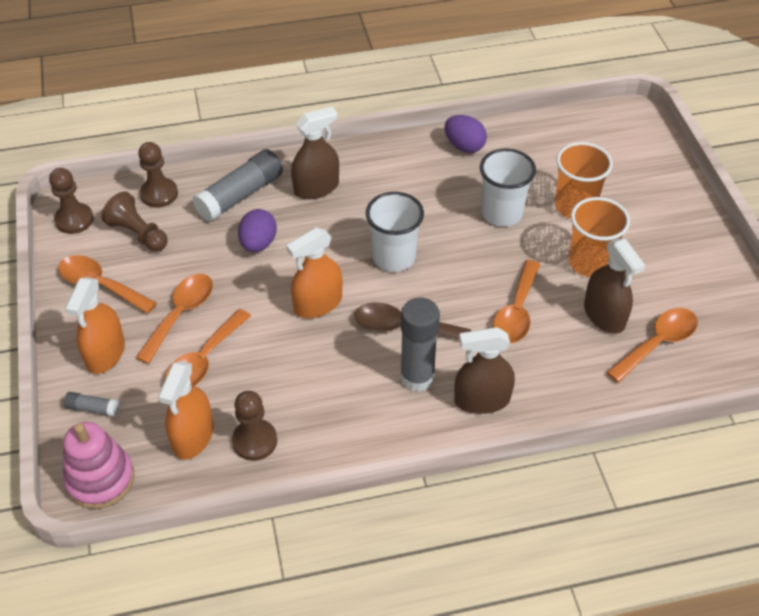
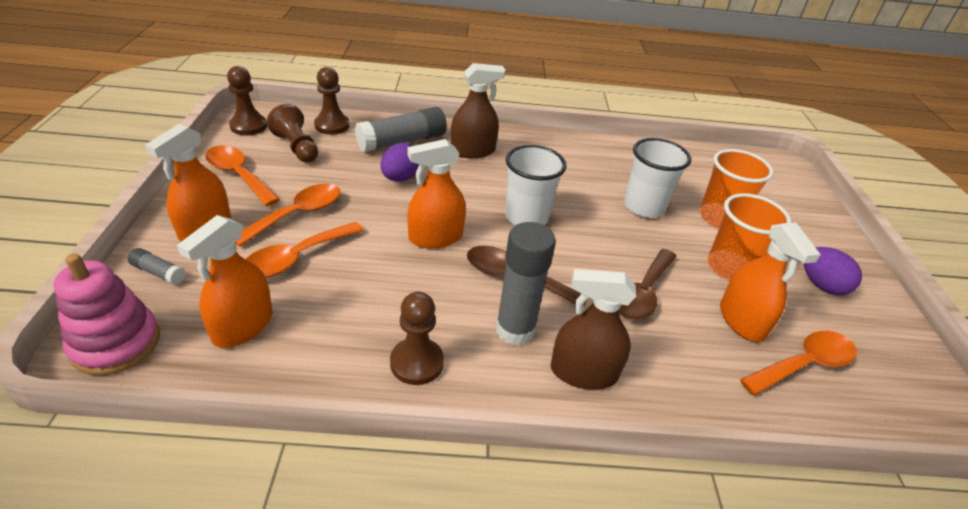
camera: 10 degrees right, 10 degrees down
(254, 441) = (307, 348): brown pawn -> brown pawn (417, 363)
(464, 146) = (618, 151): purple egg -> purple egg (821, 285)
(516, 312) = (642, 293): orange spoon -> brown spoon
(604, 315) = (741, 320): brown spray bottle -> orange spray bottle

